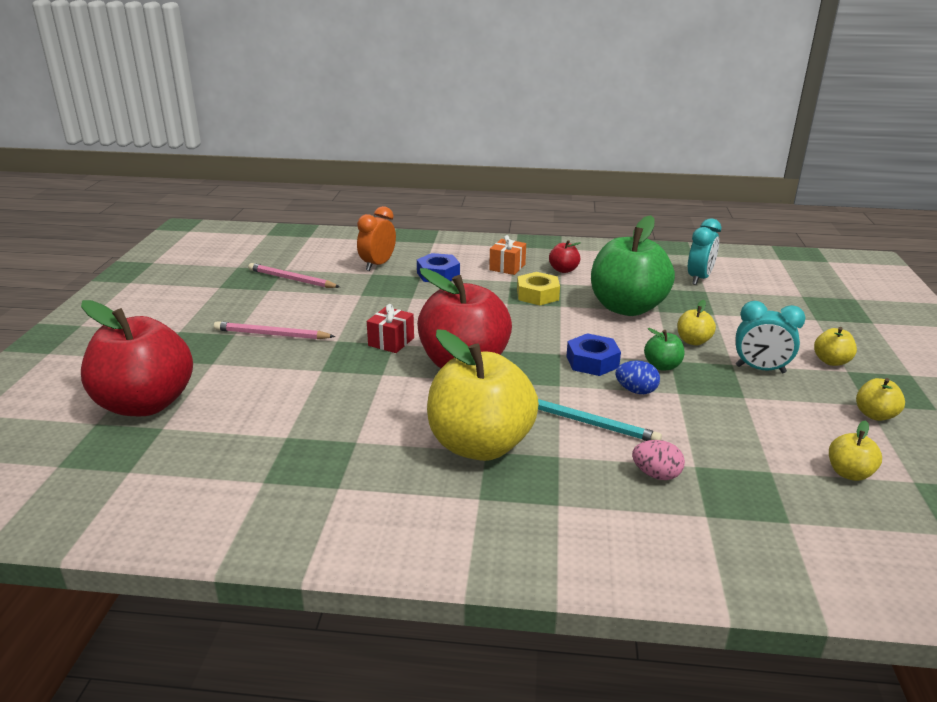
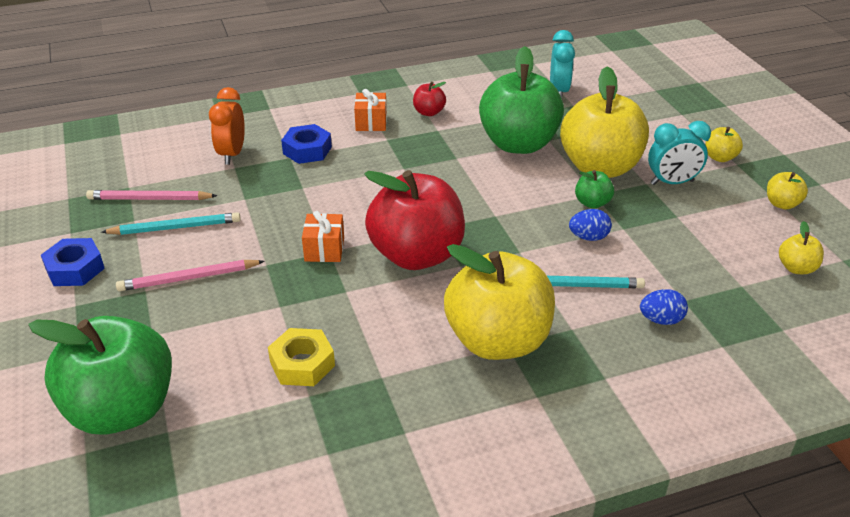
camera: 25 degrees left, 10 degrees up
(146, 404) = (122, 409): red apple -> green apple
(292, 301) = (175, 228): none -> turquoise pencil
(391, 342) = (324, 249): red gift -> orange gift
(537, 295) = (426, 150): yellow nut -> yellow nut (302, 364)
(592, 361) = (530, 216): blue nut -> blue nut (75, 269)
(656, 475) = (661, 320): pink egg -> blue egg
(693, 341) = (600, 167): yellow apple -> yellow apple, size x2.36

